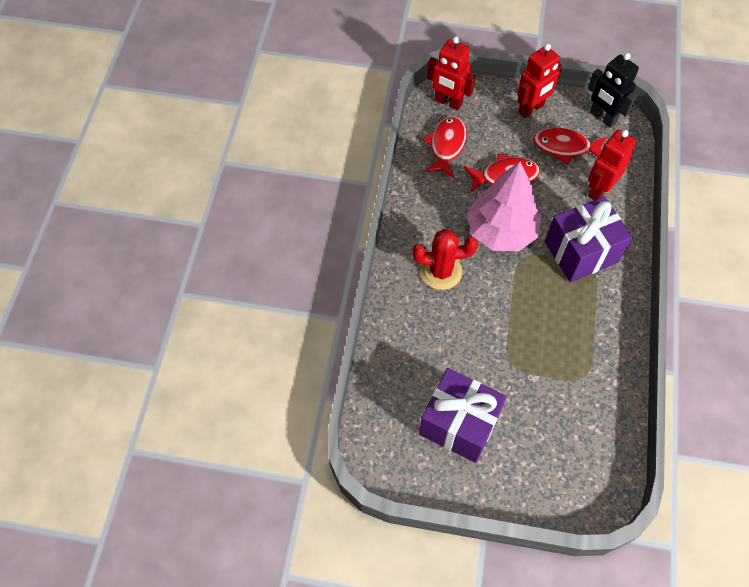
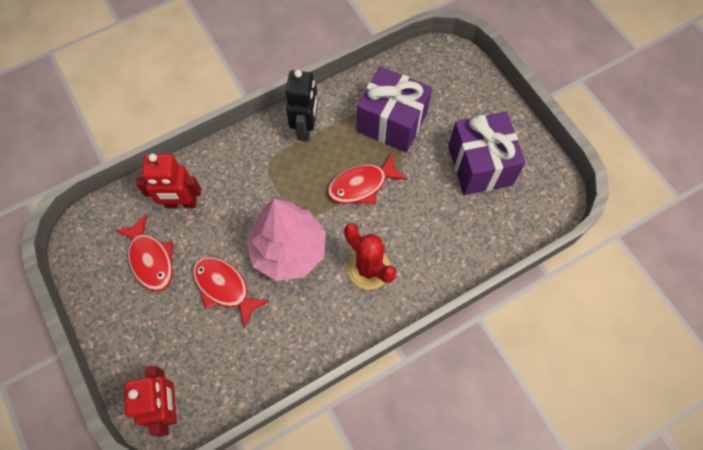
camera: 130 degrees left, 5 degrees up
(446, 146) = (228, 365): red fish -> red fish (361, 185)
(531, 109) = (122, 320): red robot -> none
(581, 252) = (259, 178): purple gift -> purple gift (391, 122)
(602, 117) = (89, 250): black robot -> black robot (305, 128)

